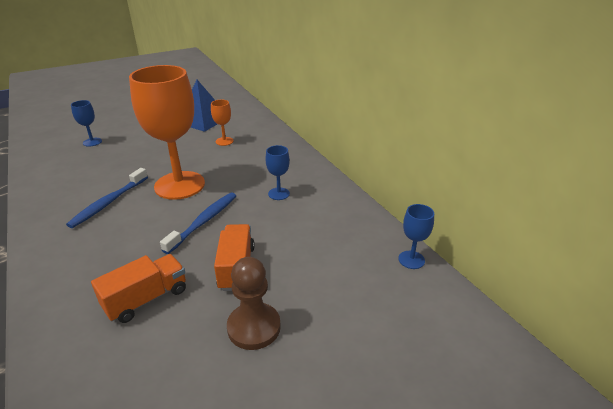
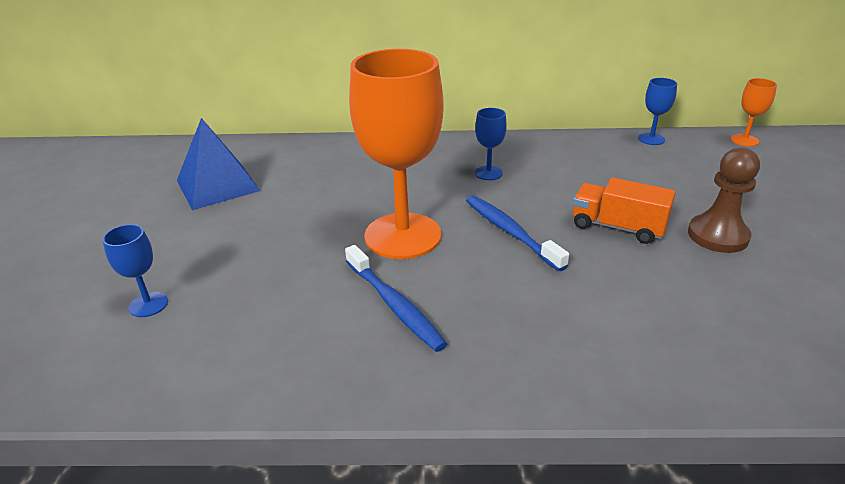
camera: 60 degrees left, 0 degrees up
(146, 299) = (647, 297): orange truck -> none
(224, 141) = (313, 181): orange goblet -> orange goblet (744, 140)

